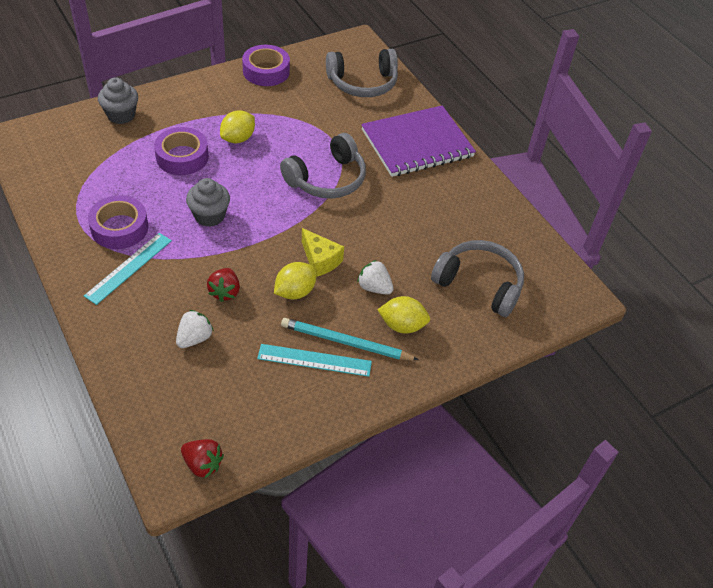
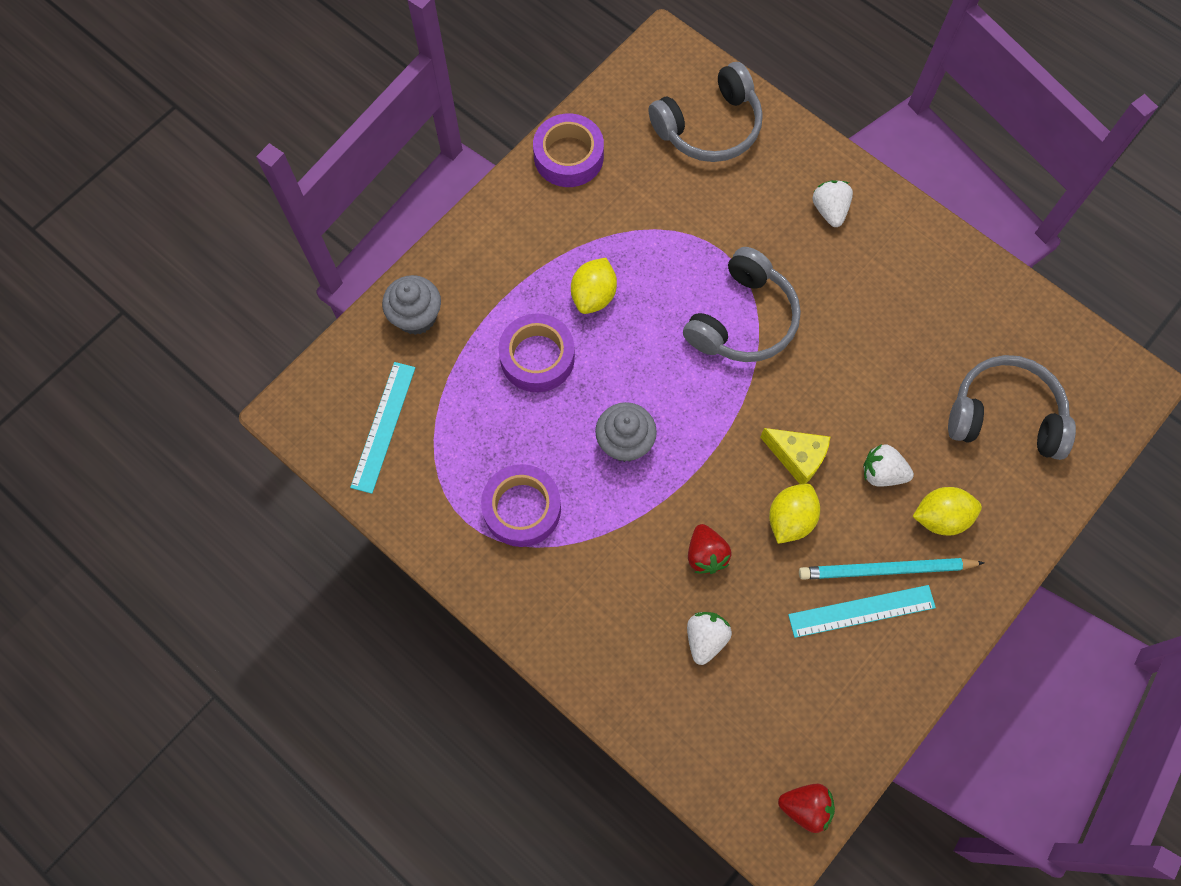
camera: 15 degrees left, 20 degrees up
(128, 267) = (568, 566): turquoise ruler -> turquoise ruler (383, 426)
(417, 143) = (829, 210): purple notebook -> white strawberry

